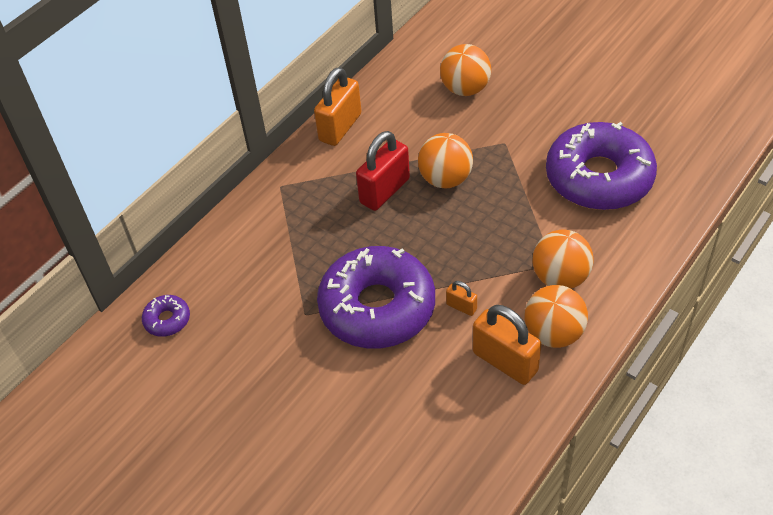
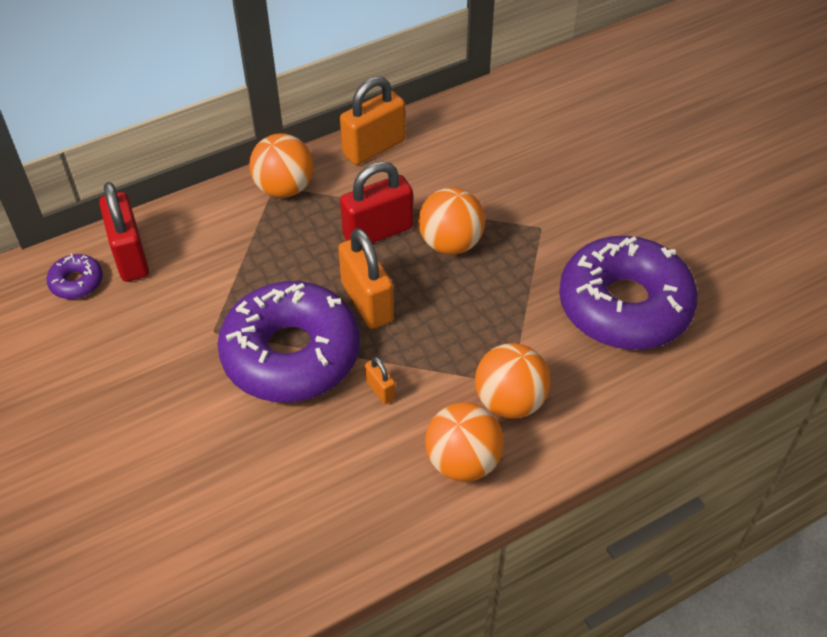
camera: 20 degrees right, 0 degrees up
(198, 283) = (130, 256): none -> red padlock
(465, 89) = (533, 153): orange ball -> orange ball (284, 188)
(505, 362) = (389, 471): orange padlock -> orange padlock (367, 302)

